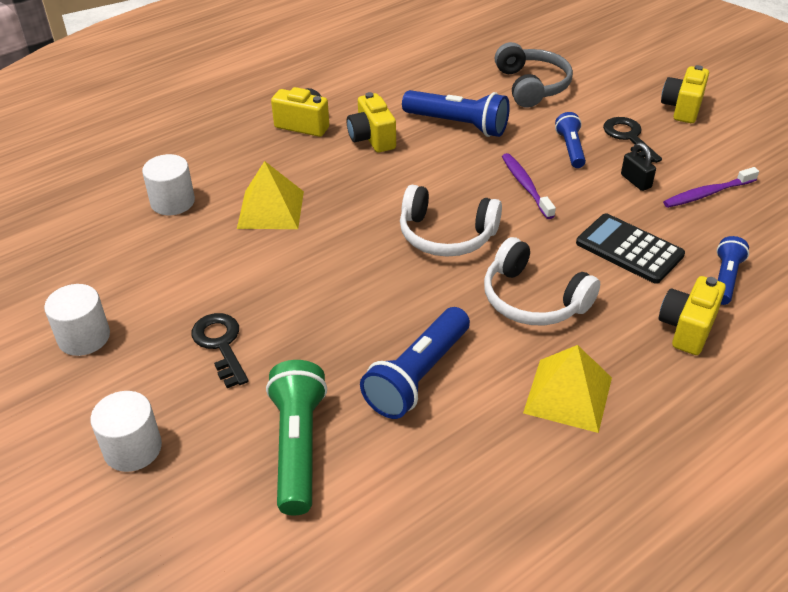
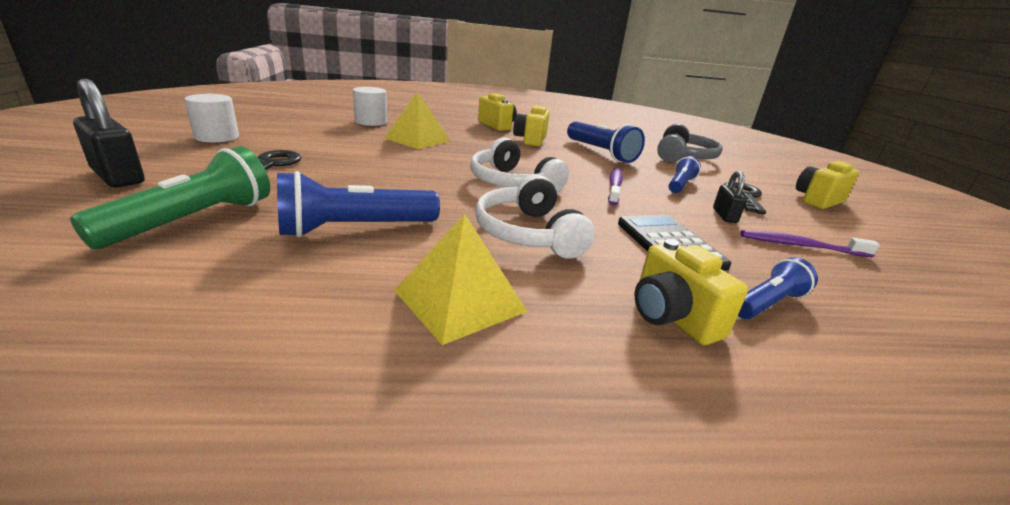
camera: 30 degrees right, 15 degrees down
(133, 448) = (118, 176): white cylinder -> black padlock
(687, 328) = (672, 317): yellow camera -> yellow camera turned 90 degrees counterclockwise

